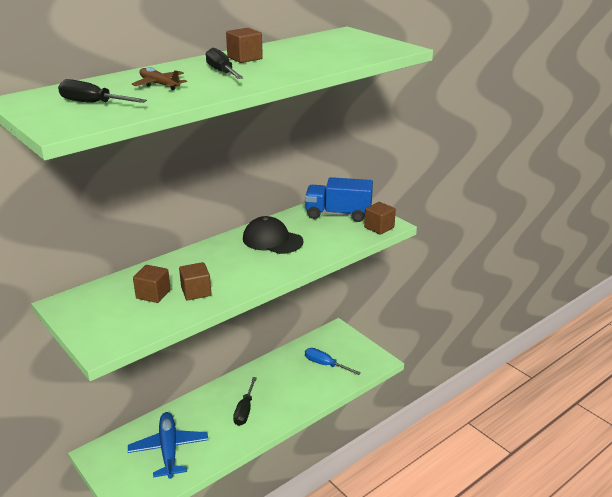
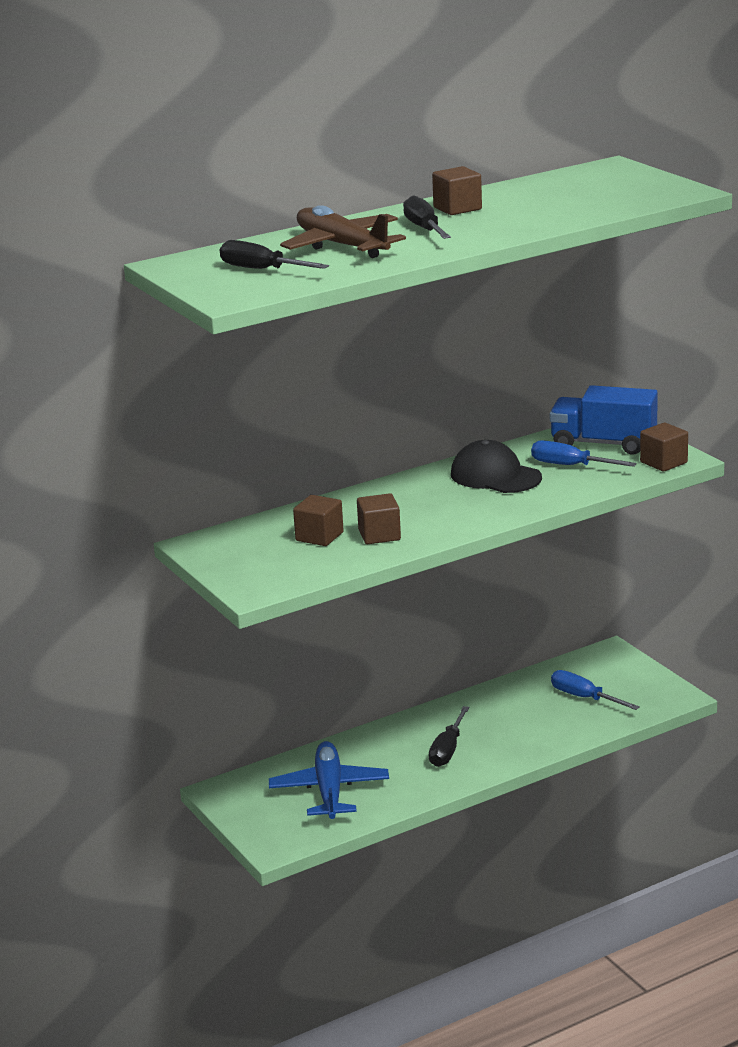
camera: 10 degrees right, 5 degrees down
(159, 85) = (342, 246): brown plane -> brown plane, size x1.76
(319, 231) = (569, 465): none -> blue screwdriver

